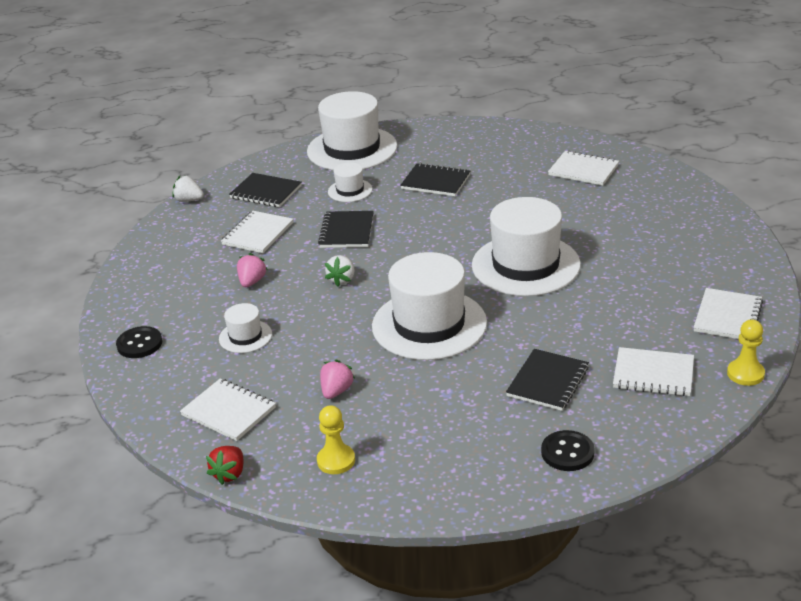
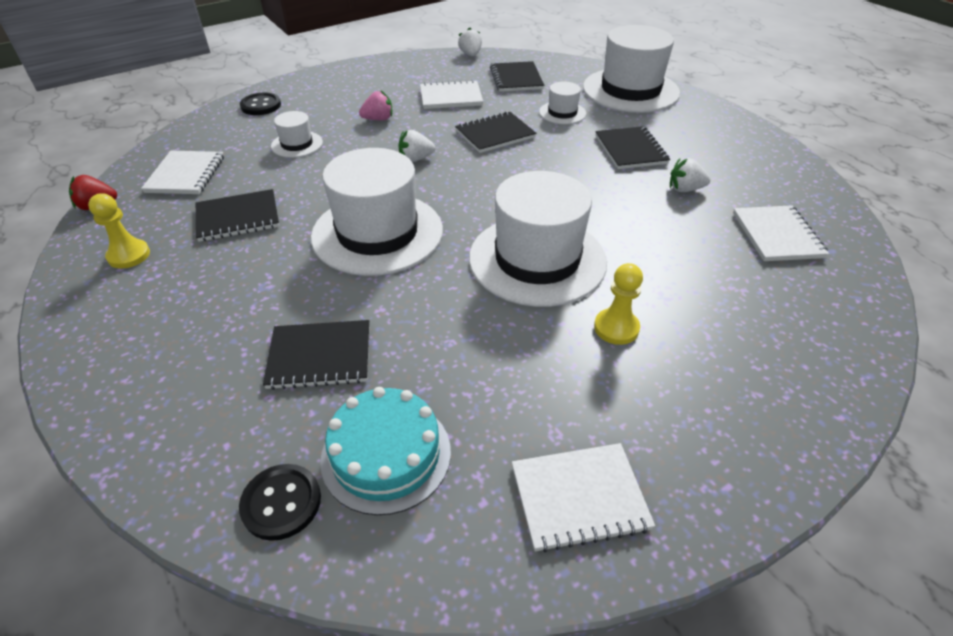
camera: 55 degrees right, 10 degrees up
(336, 391) = (238, 217): pink strawberry -> black notebook
(505, 180) = (685, 189): none -> white strawberry
(567, 452) = (184, 423): black button -> black button (281, 503)
(653, 374) = (386, 454): white notebook -> turquoise cake
(745, 374) = (445, 573): yellow pawn -> yellow pawn (616, 328)

